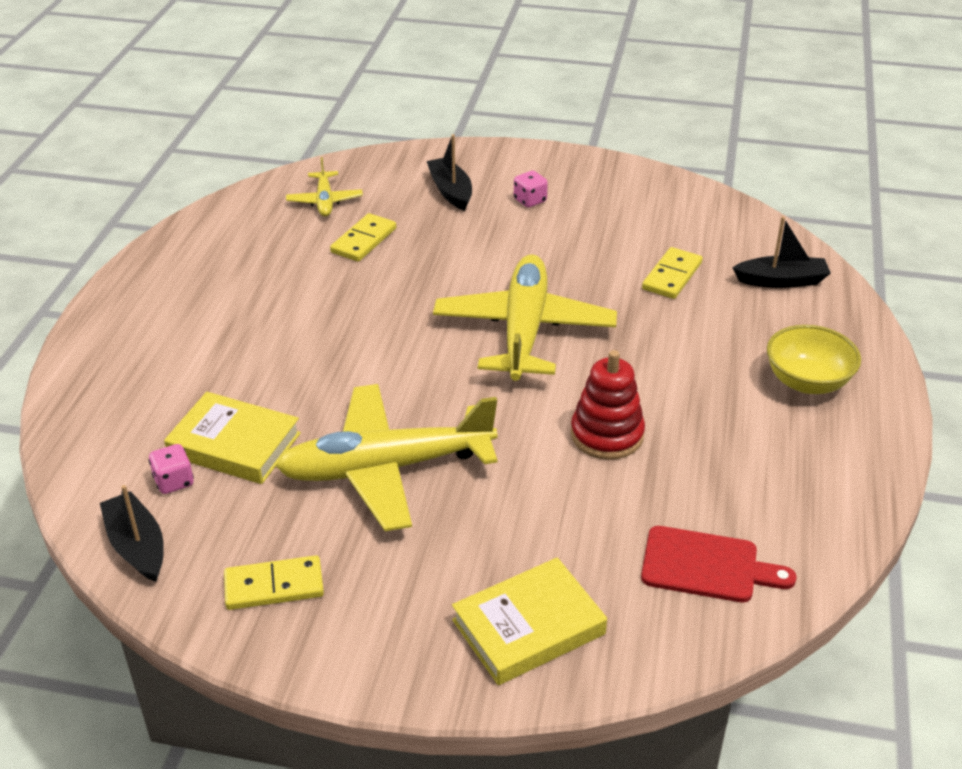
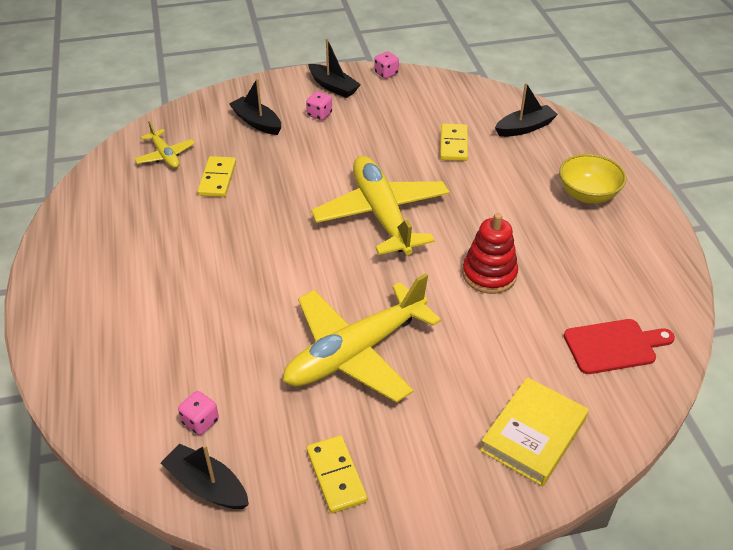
camera: 25 degrees left, 5 degrees up
(234, 444) = (228, 374): yellow book -> none
(274, 586) = (336, 475): yellow domino -> yellow domino turned 75 degrees counterclockwise
(569, 173) = (333, 87): none -> black boat
(646, 173) = (386, 73): none -> pink dice

